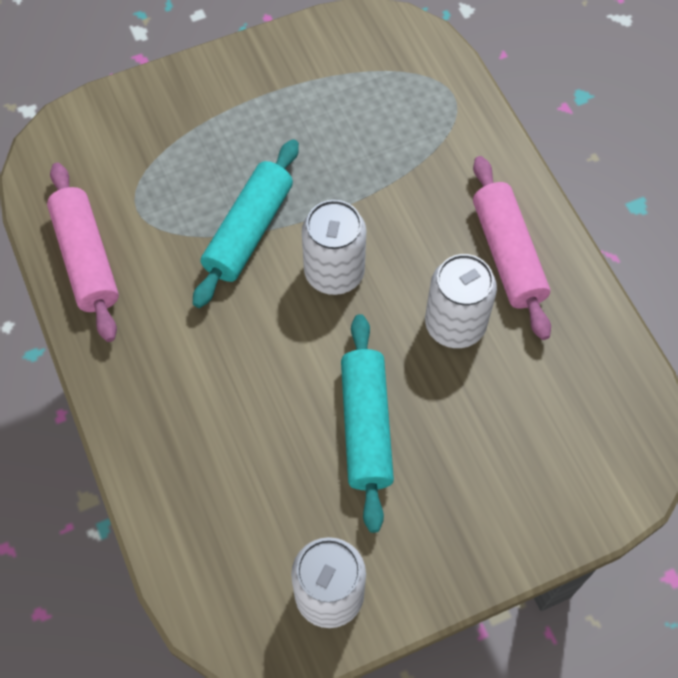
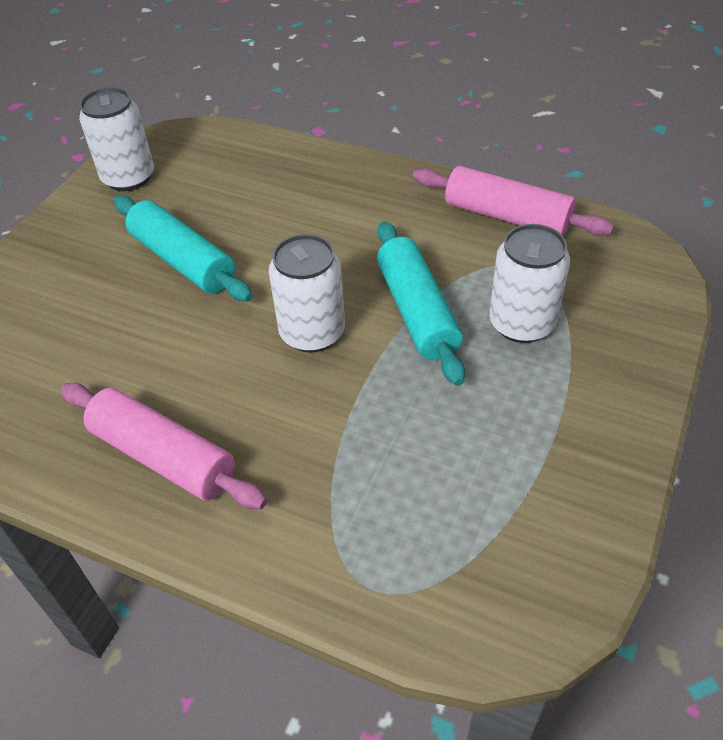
camera: 140 degrees right, 15 degrees down
(455, 324) = (168, 366): white can -> white can (521, 323)

